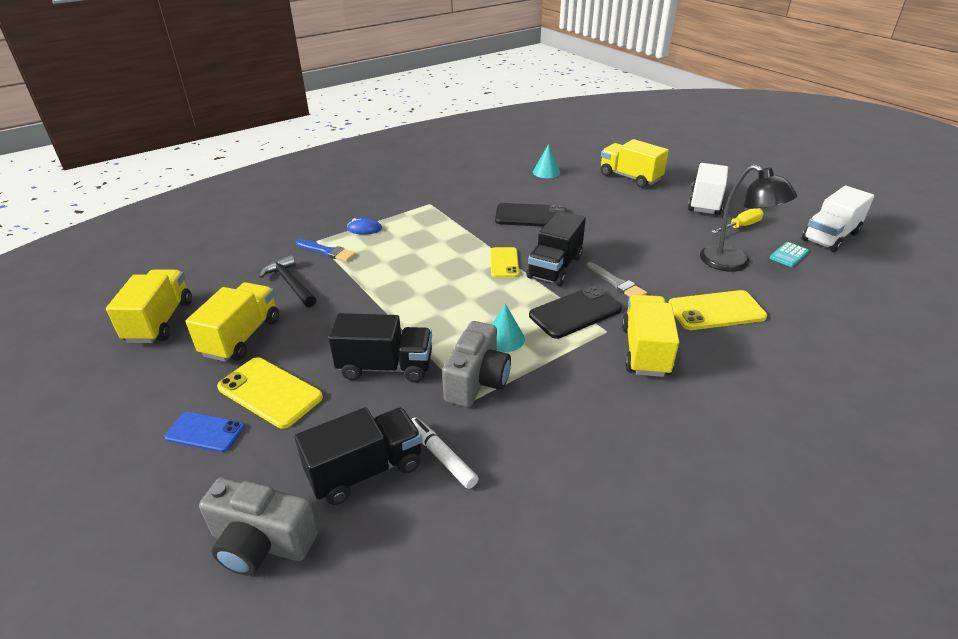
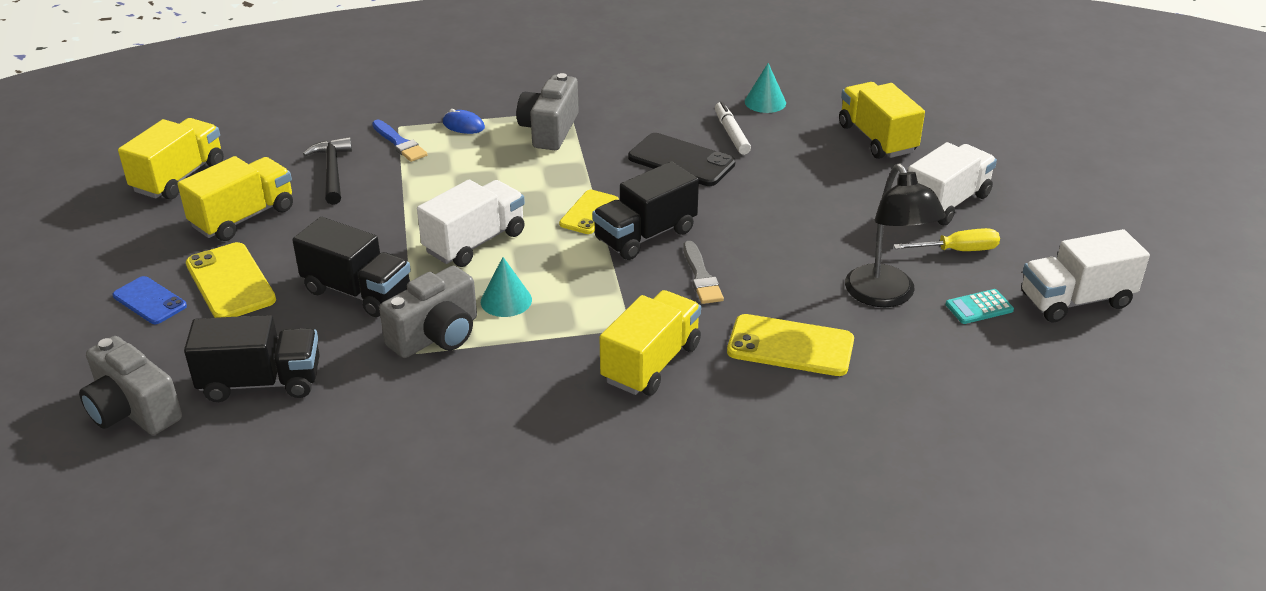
camera: 25 degrees right, 0 degrees up
(427, 218) = (549, 130): none -> grey camera
(441, 457) = (339, 395): white marker -> white marker (731, 134)
(443, 304) = (475, 242): none -> white truck
(575, 312) = (615, 296): black phone -> none

